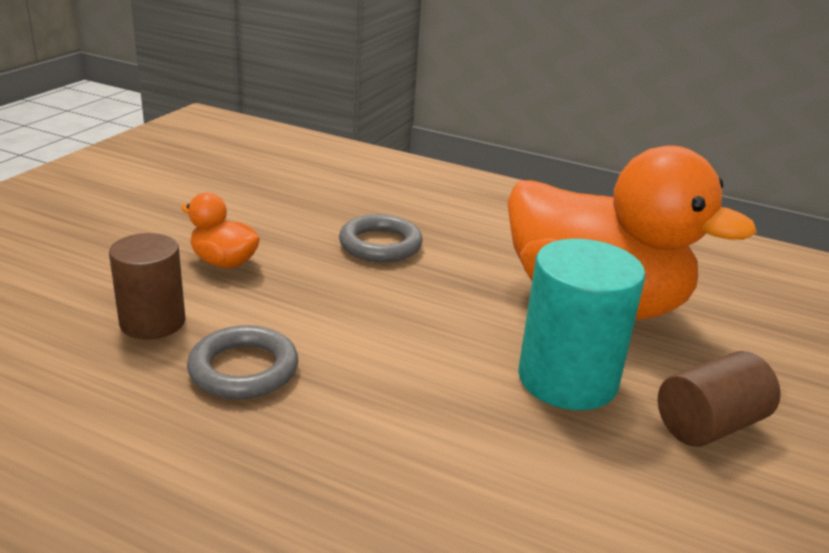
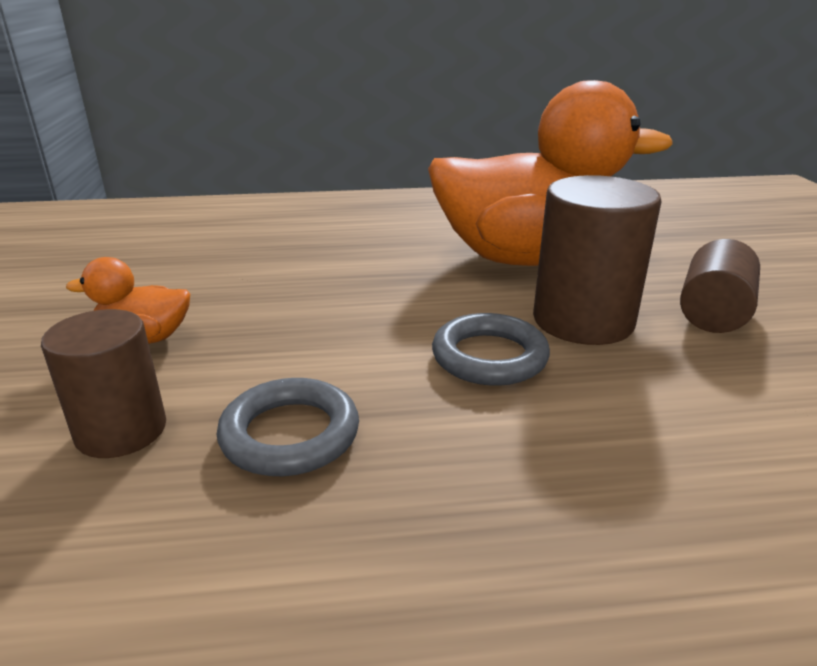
camera: 30 degrees left, 0 degrees up
(380, 245) = (296, 271): grey ring -> grey ring (489, 357)
(567, 379) = (583, 321): turquoise cylinder -> brown cylinder

